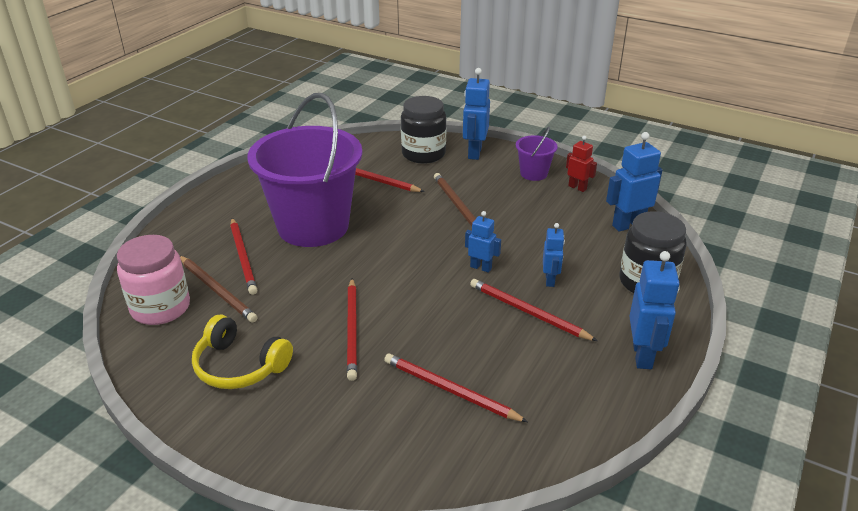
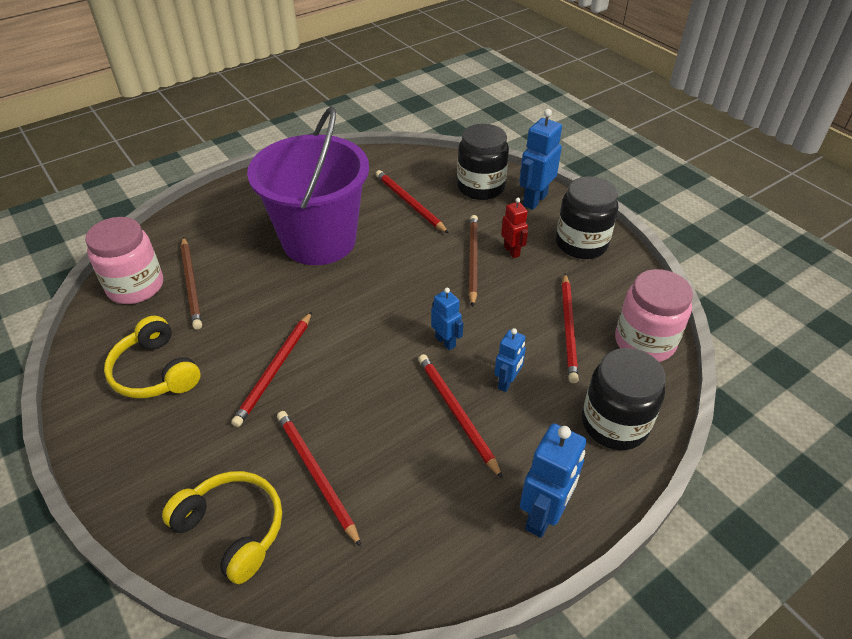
camera: 25 degrees right, 10 degrees up
(243, 257) = (236, 256): red pencil -> red pencil (568, 329)
(410, 452) = (233, 529): none -> yellow headphones
(533, 173) = (581, 244): purple bucket -> black jar
(577, 187) = (618, 276): red robot -> red robot (512, 251)
(628, 225) = (644, 342): blue robot -> pink jar

